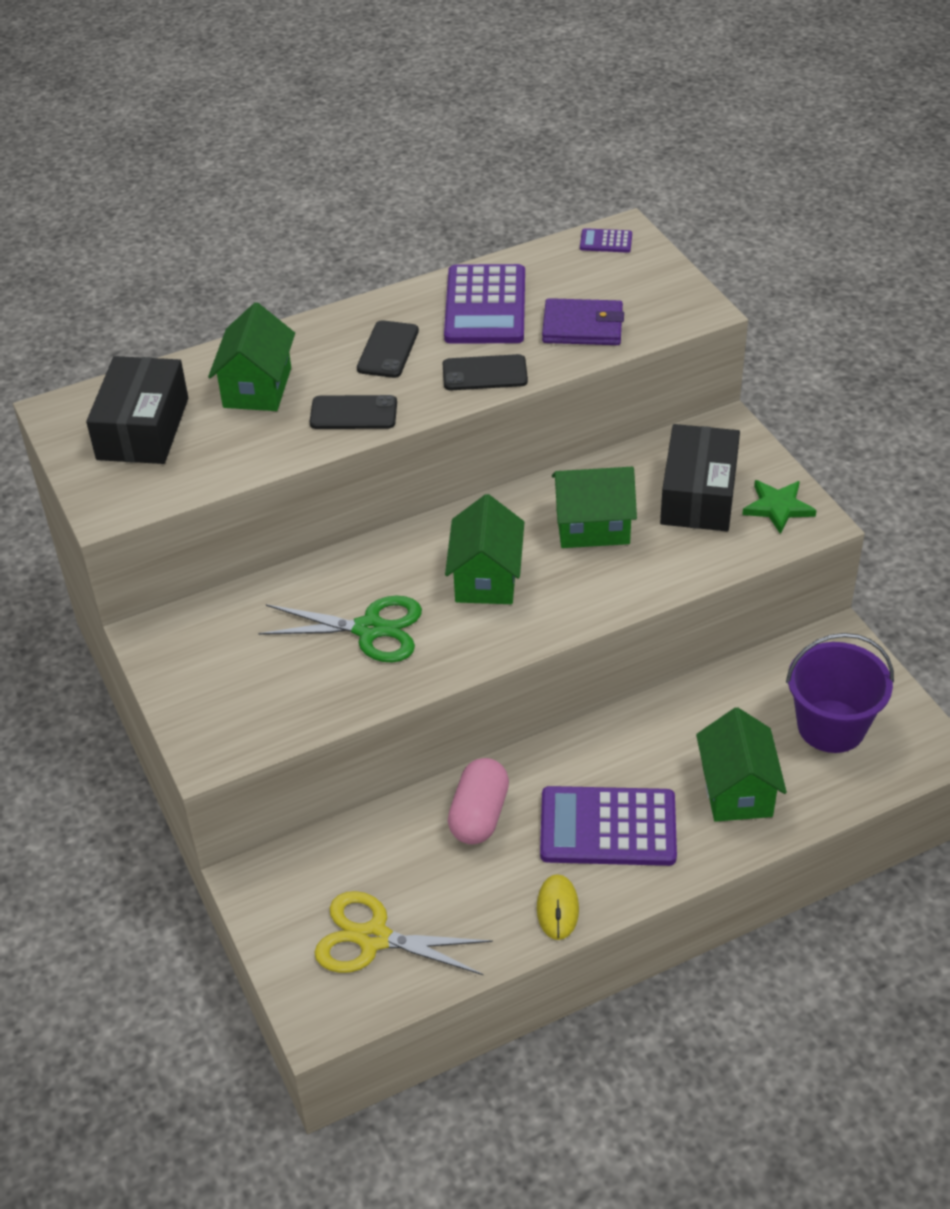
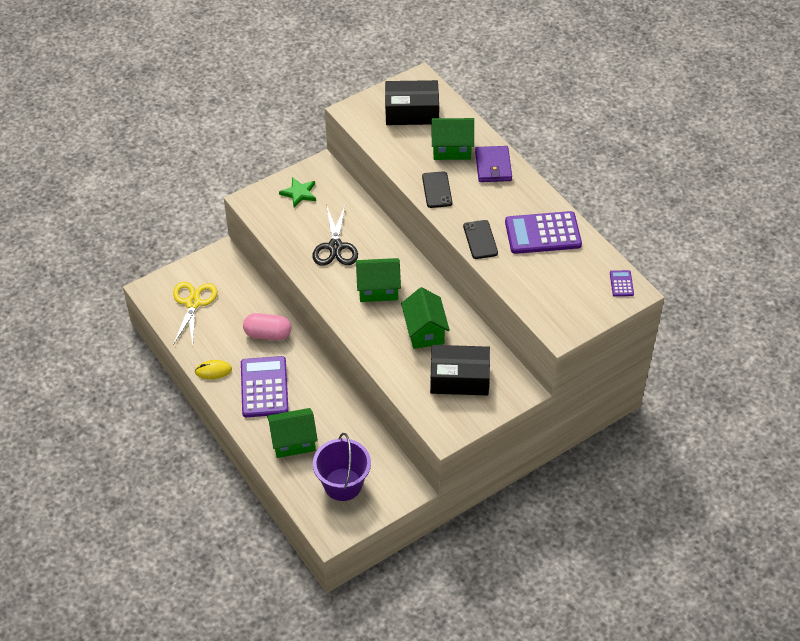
camera: 80 degrees right, 5 degrees up
(369, 629) = (335, 247): green scissors -> black scissors
(388, 350) = (493, 196): black phone -> none
(583, 326) = (532, 279): purple wallet -> purple wallet (493, 166)
(778, 507) = (454, 417): green star -> green star (299, 193)

